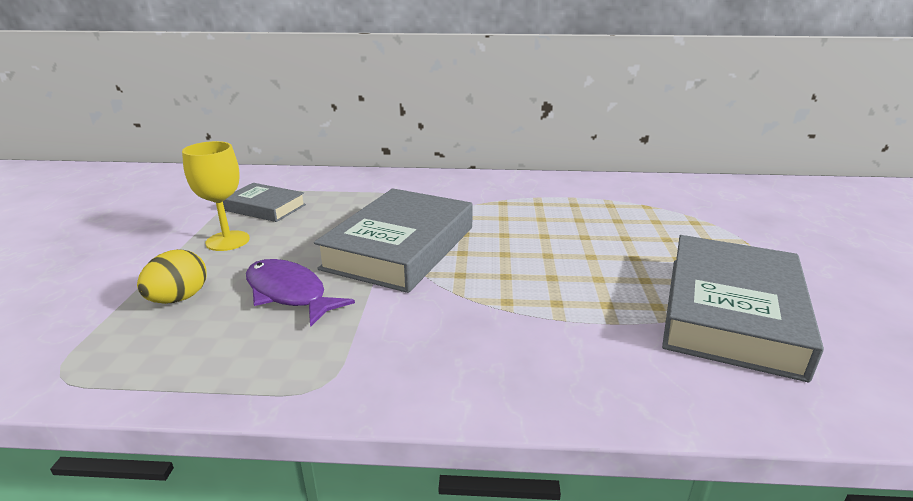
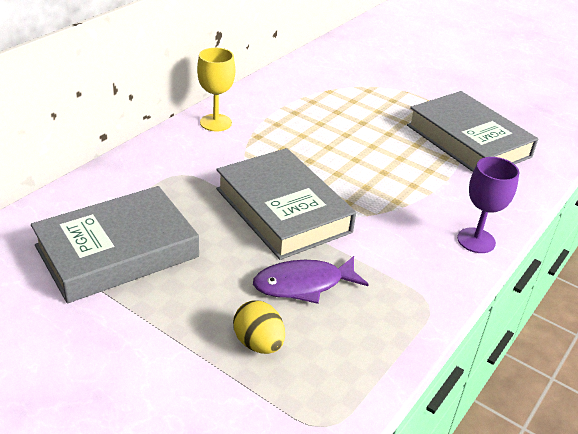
camera: 60 degrees left, 10 degrees up
(227, 241) = (171, 292): yellow goblet -> yellow goblet (215, 123)
(265, 207) = (117, 251): grey book -> grey book, size x1.87
(504, 387) = (476, 240): none -> purple goblet

